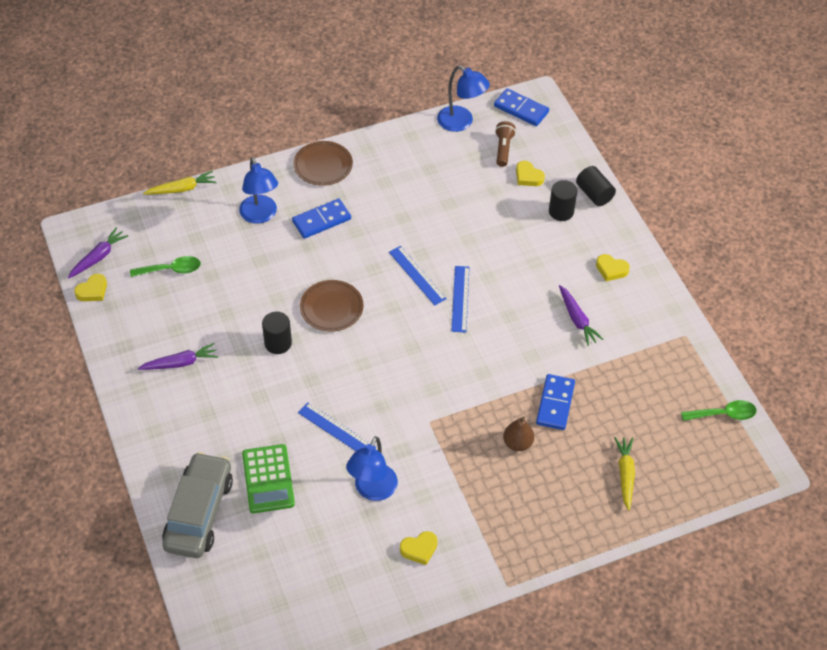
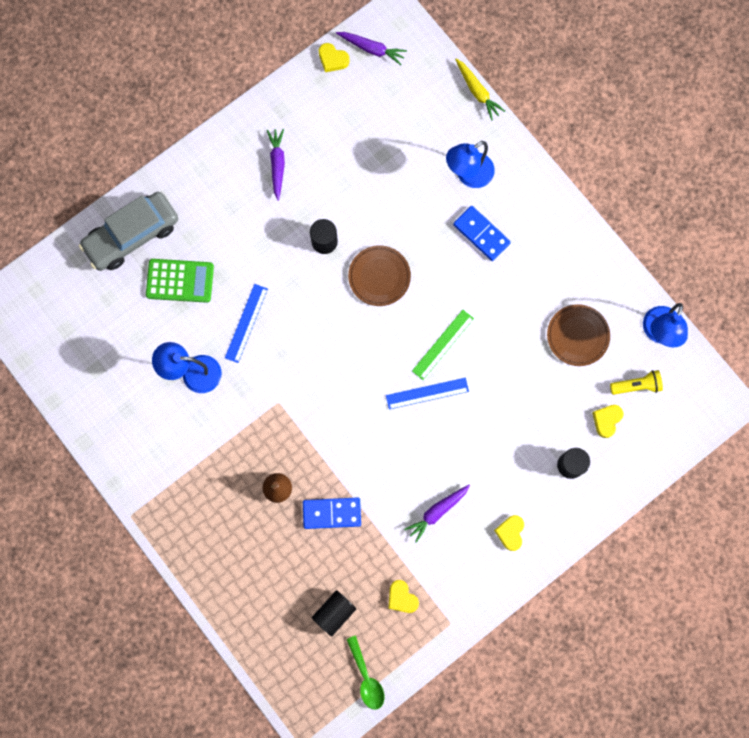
camera: 75 degrees right, 25 degrees up
(171, 270) = (377, 118): green spoon -> none
(180, 363) = (277, 164): purple carrot -> purple carrot turned 150 degrees counterclockwise
(199, 513) = (132, 235): grey car -> grey car turned 150 degrees clockwise
(268, 479) = (180, 281): green calculator -> green calculator turned 150 degrees counterclockwise
(323, 165) = (552, 213): brown plate -> brown plate (577, 336)
(417, 275) = (442, 344): blue ruler -> green ruler
(419, 549) = (146, 430): yellow heart -> yellow heart (402, 597)
(503, 149) = (636, 385): brown flashlight -> yellow flashlight
(521, 109) = (700, 390): blue domino -> none
(594, 194) = (605, 494): black cylinder -> black cylinder (334, 613)
(625, 474) = (272, 595): yellow carrot -> none

